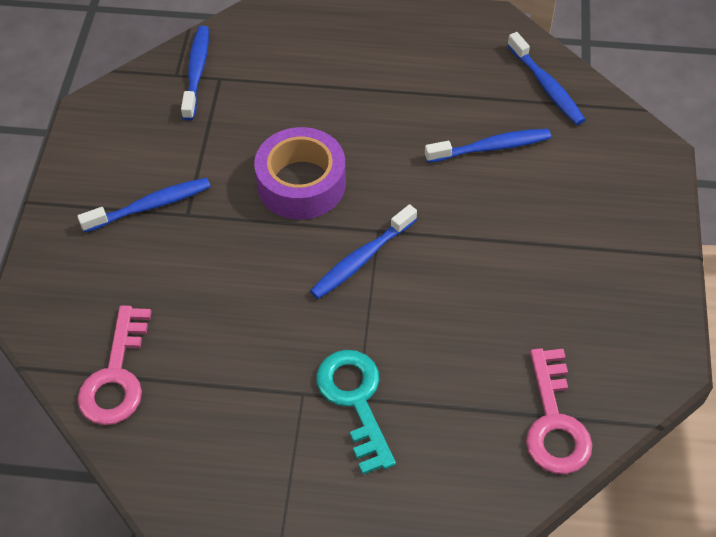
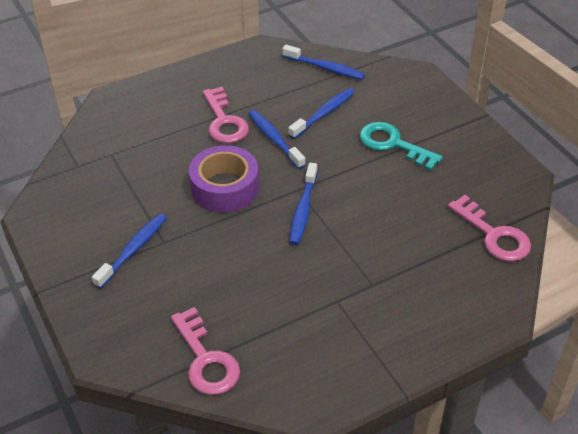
camera: 35 degrees left, 10 degrees down
(196, 71) = (91, 158): blue toothbrush -> blue toothbrush (274, 139)
(355, 401) = (373, 287): turquoise key -> turquoise key (393, 144)
(370, 98) = (224, 121): none -> pink key

